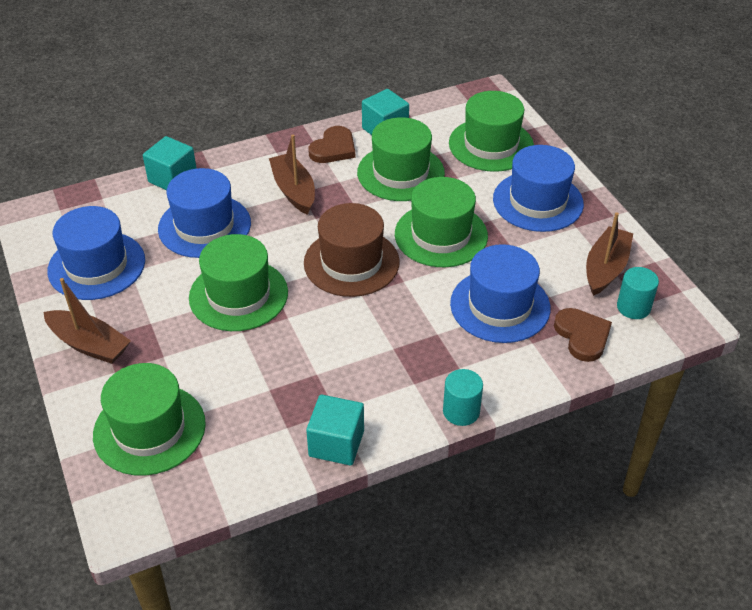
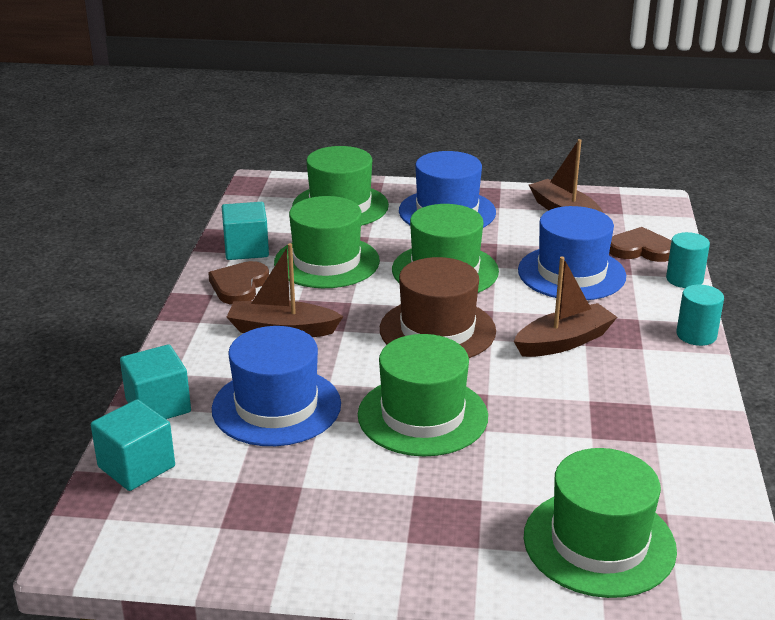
camera: 60 degrees left, 15 degrees down
(89, 344) = (411, 556): brown boat -> brown boat (564, 341)
(96, 265) = (262, 512): blue hat -> none
(333, 148) = (239, 286): brown heart -> brown heart turned 135 degrees counterclockwise
(336, 443) = (698, 417): turquoise cube -> turquoise cube (136, 467)
(633, 307) = (623, 217): turquoise cylinder -> turquoise cylinder (684, 279)

